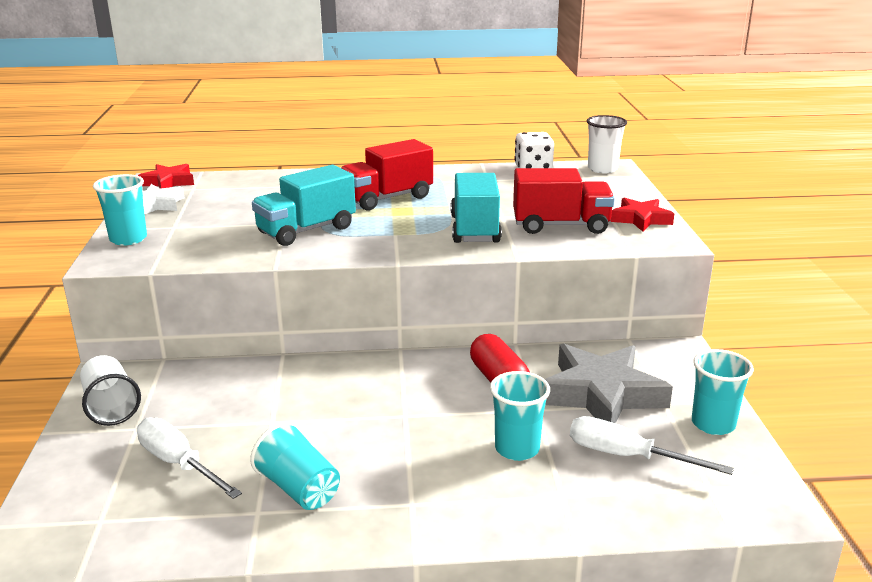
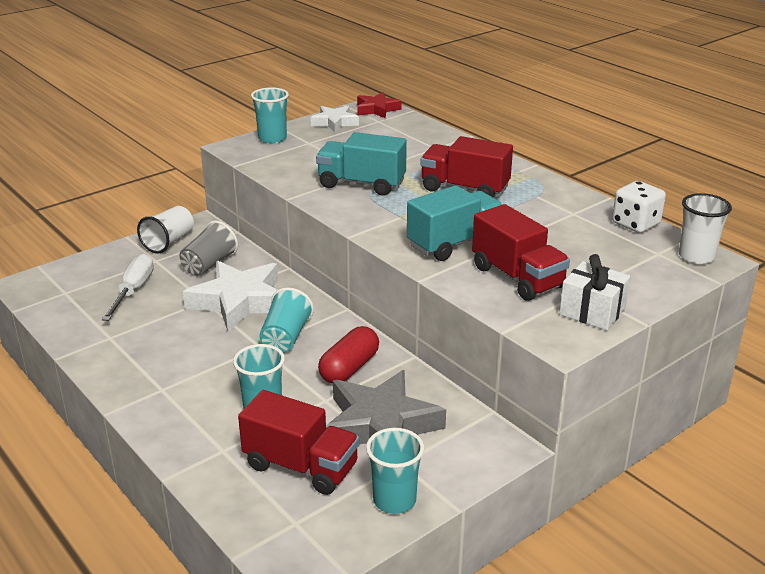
camera: 55 degrees right, 5 degrees up
(203, 396) = (209, 264): none -> grey cup
(299, 489) = (143, 341): turquoise cup -> turquoise cup (285, 337)
(305, 401) = (239, 301): none -> white star
(627, 456) = (301, 466): white screwdriver -> red truck
(640, 219) = (592, 312): red star -> white gift

